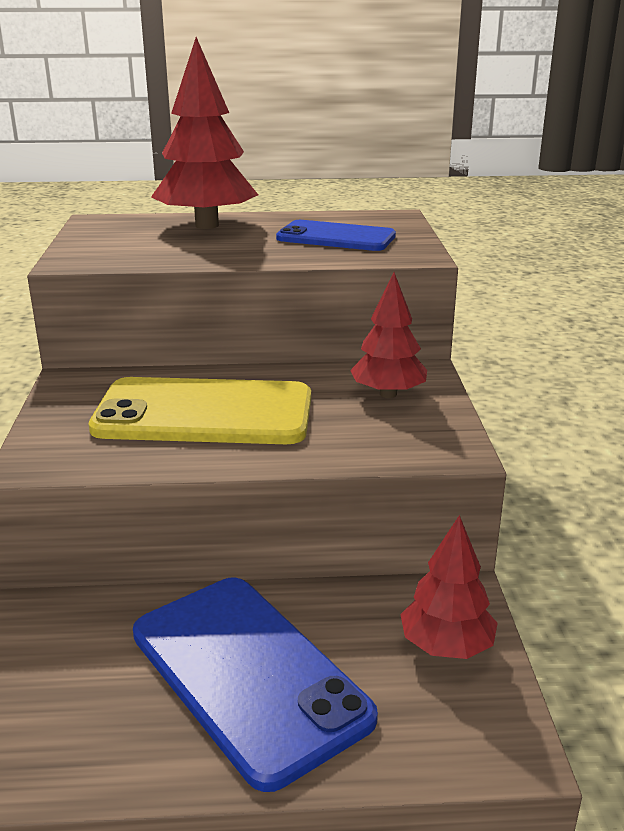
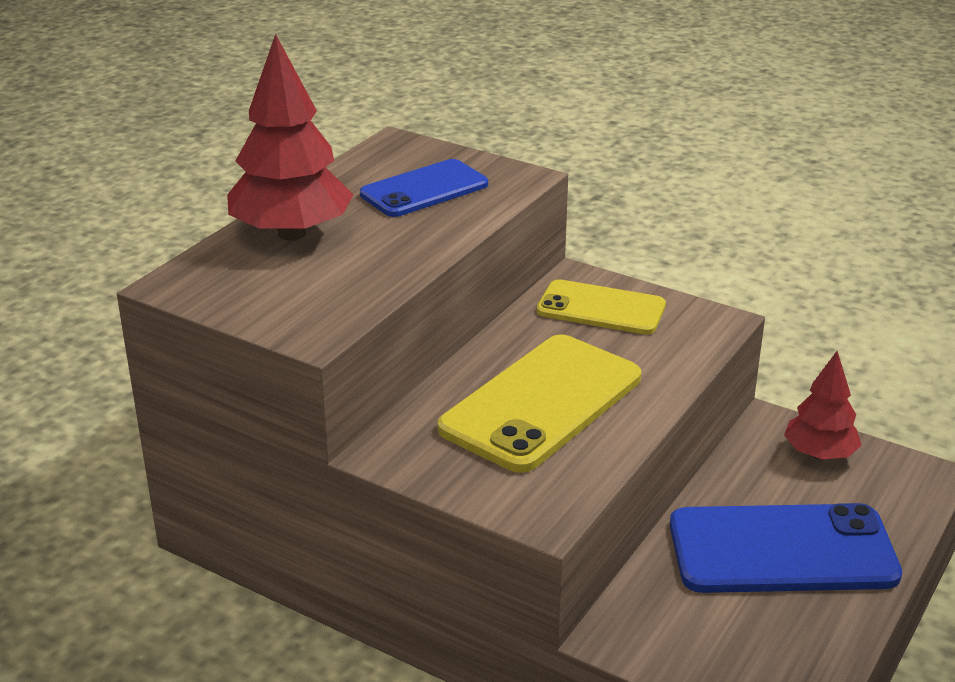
camera: 55 degrees left, 5 degrees up
(388, 394) = (601, 309): red tree -> yellow phone

